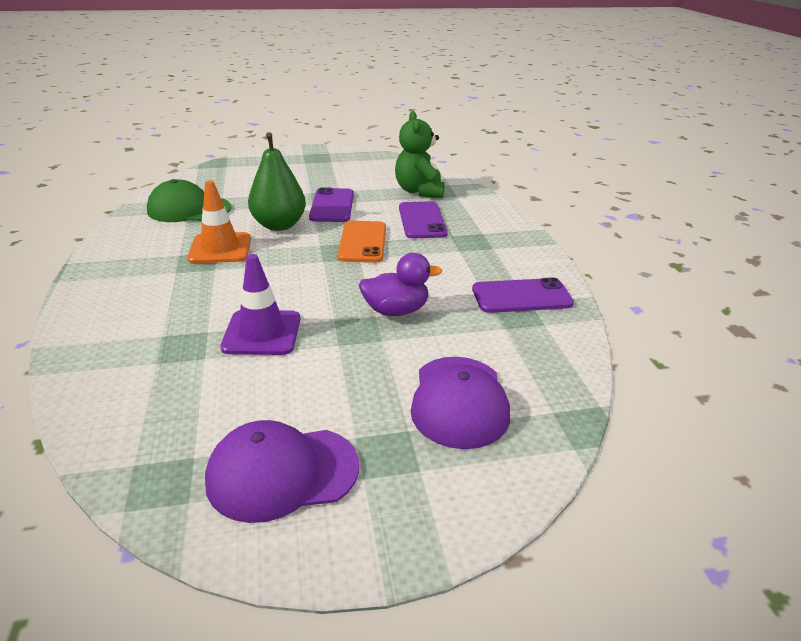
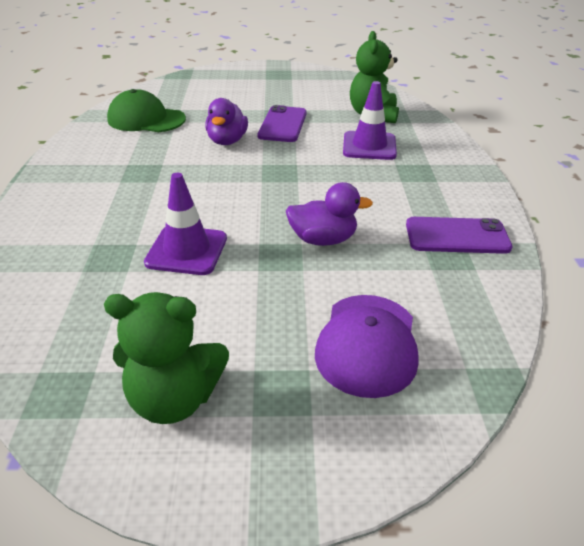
camera: 10 degrees right, 5 degrees up
(220, 248) = (166, 161): orange traffic cone -> none
(279, 225) = (227, 141): green pear -> purple duck
(282, 473) = (174, 399): purple cap -> green teddy bear
(362, 242) = (304, 164): orange phone -> none
(422, 220) = (369, 146): purple phone -> purple traffic cone

